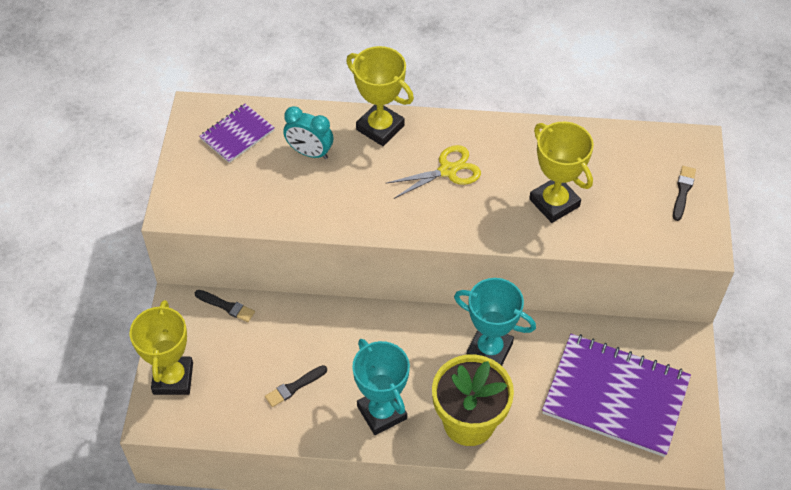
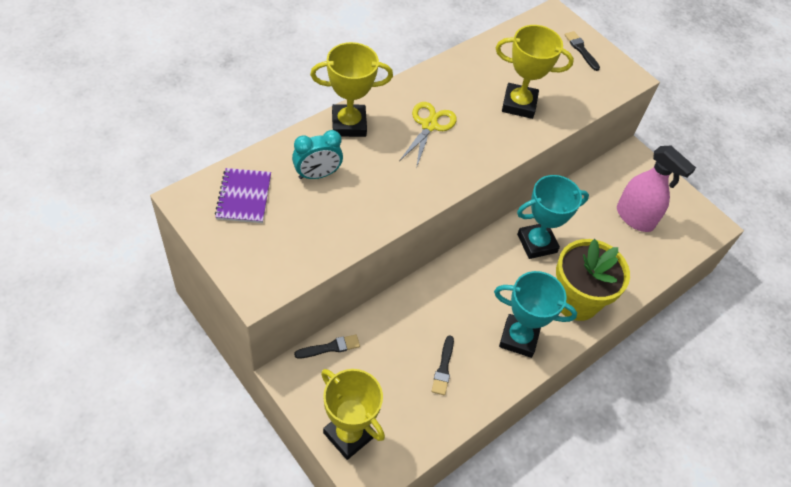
camera: 50 degrees left, 0 degrees up
(615, 396) = (635, 218): purple notebook -> pink spray bottle

